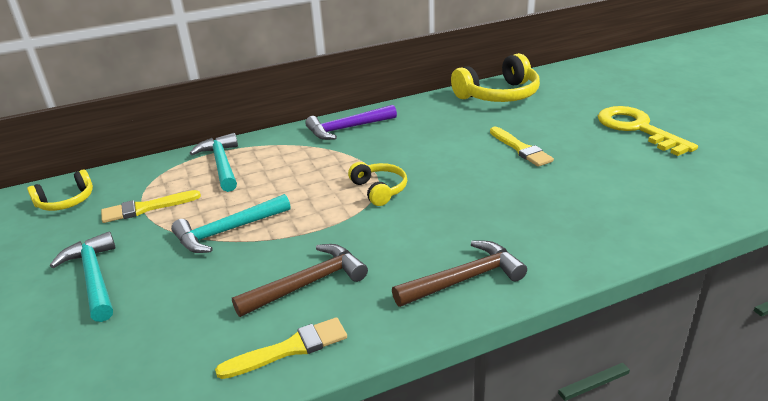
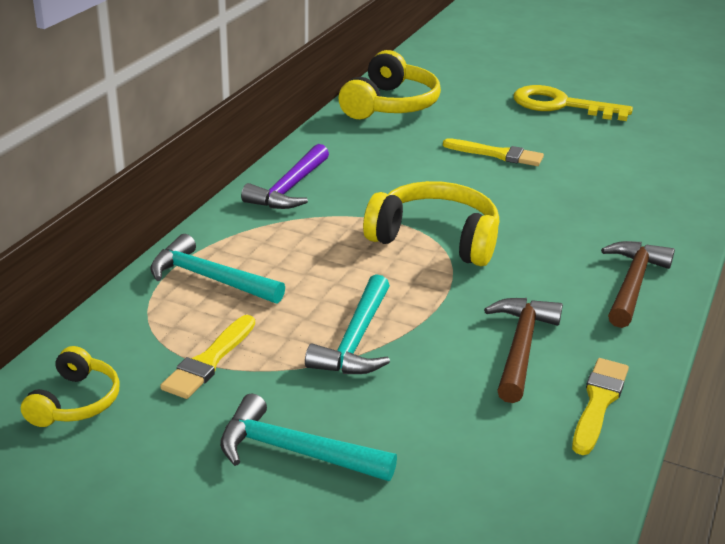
camera: 45 degrees left, 0 degrees up
(379, 190) = (435, 239): yellow headphones -> yellow headphones, size x1.76

